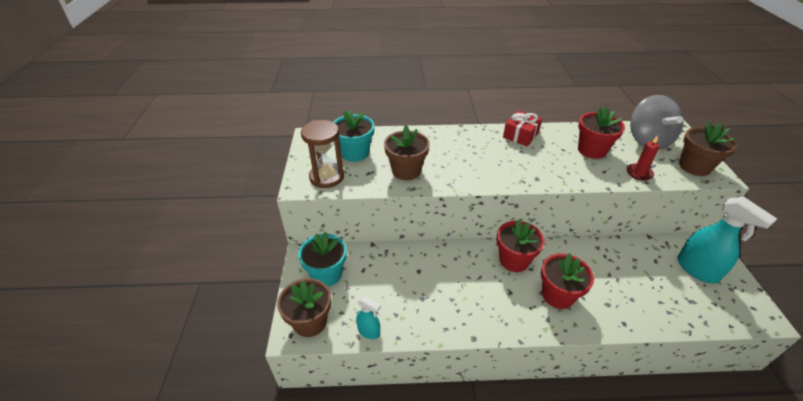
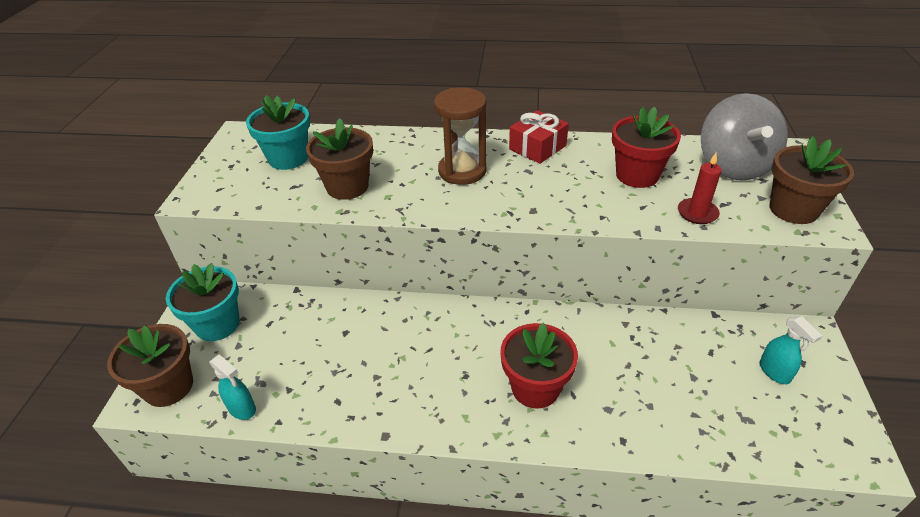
camera: 10 degrees right, 0 degrees up
(326, 177) = (234, 188): brown hourglass -> brown hourglass (462, 171)
(514, 260) = (489, 330): red flower pot -> none
(697, 270) = (774, 372): turquoise spray bottle -> turquoise spray bottle, size x0.53

